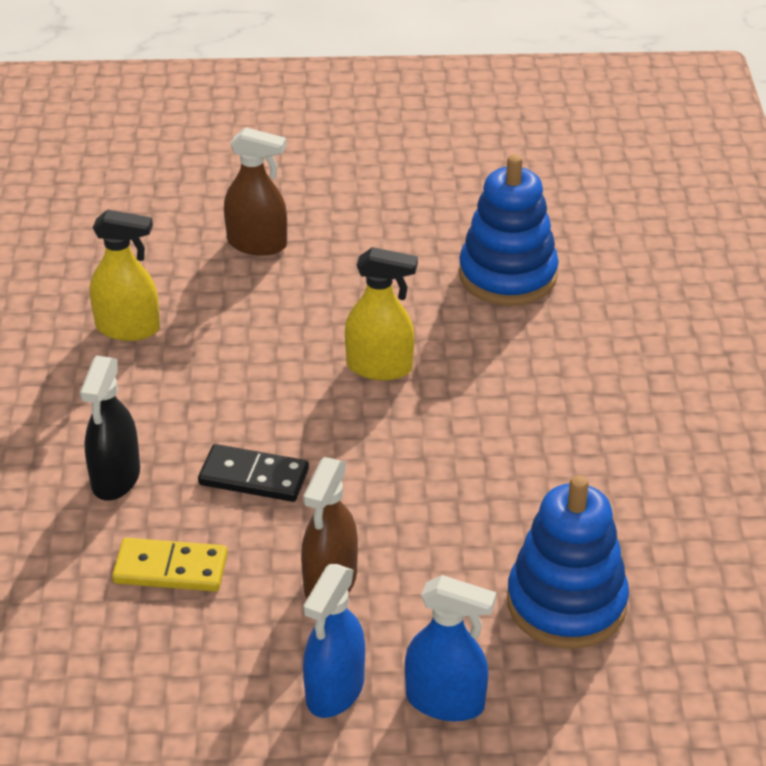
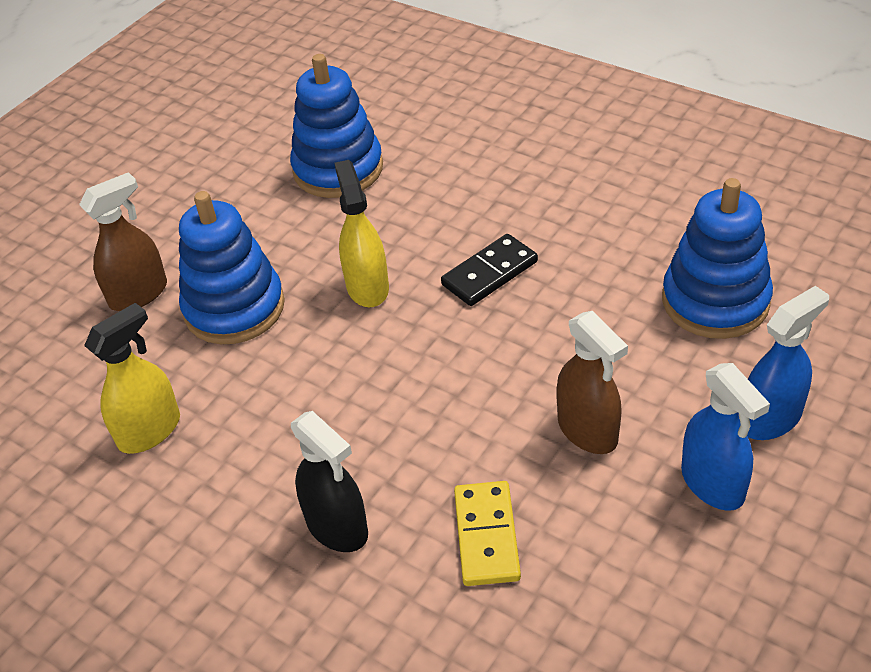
camera: 50 degrees left, 5 degrees up
(170, 568) = (486, 536): yellow domino -> yellow domino turned 45 degrees counterclockwise
(254, 477) = (423, 426): black domino -> black domino (489, 273)
(288, 303) = (234, 308): none -> blue stacking toy
(380, 367) = (367, 287): yellow spray bottle -> yellow spray bottle turned 60 degrees counterclockwise

